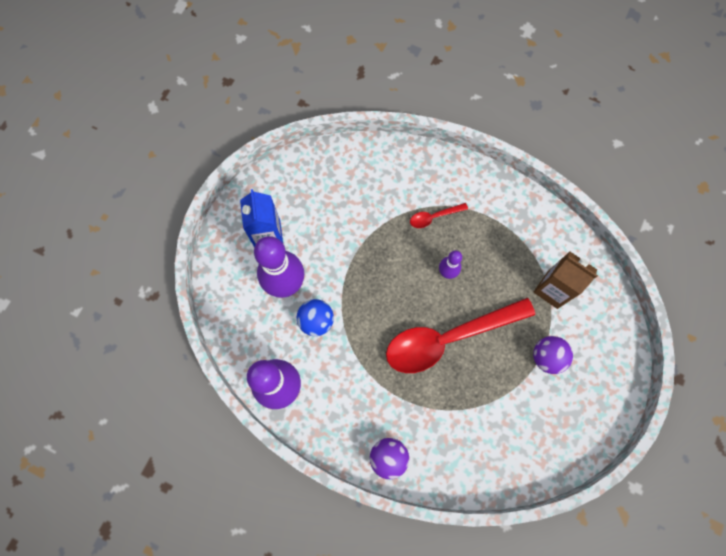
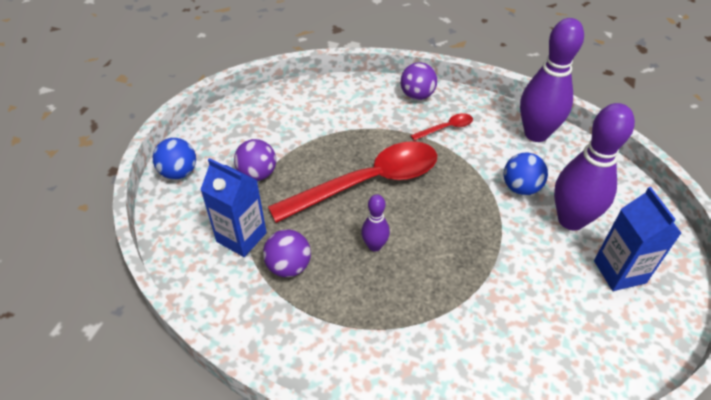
camera: 175 degrees right, 25 degrees down
(433, 217) = (399, 311): red spoon -> red spoon (446, 128)
(513, 259) = (289, 266): none -> purple ball
(552, 289) = (241, 237): brown carton -> blue carton
(618, 365) = (179, 172): none -> blue ball

